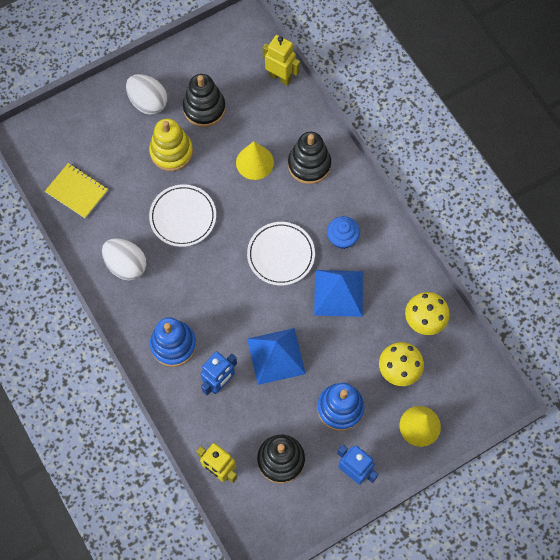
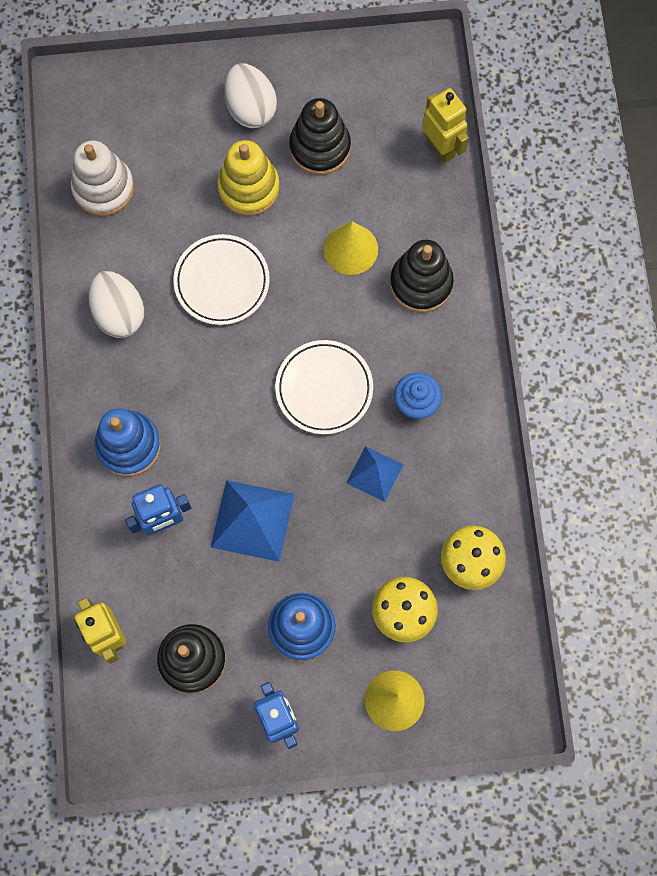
camera: 25 degrees right, 5 degrees up
(77, 191) = (103, 188): yellow notebook -> white stacking toy
(338, 293) = (374, 473): blue pyramid -> blue pyramid, size x0.62

